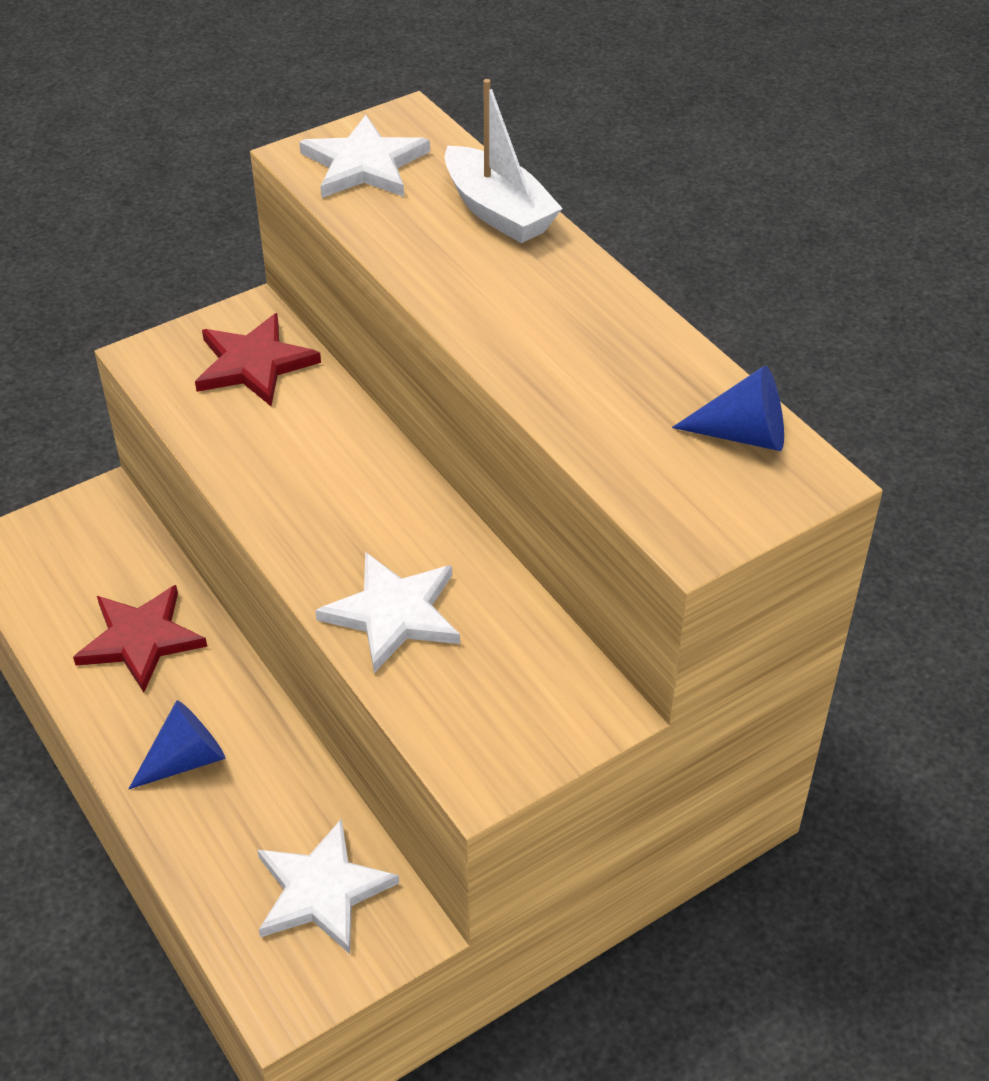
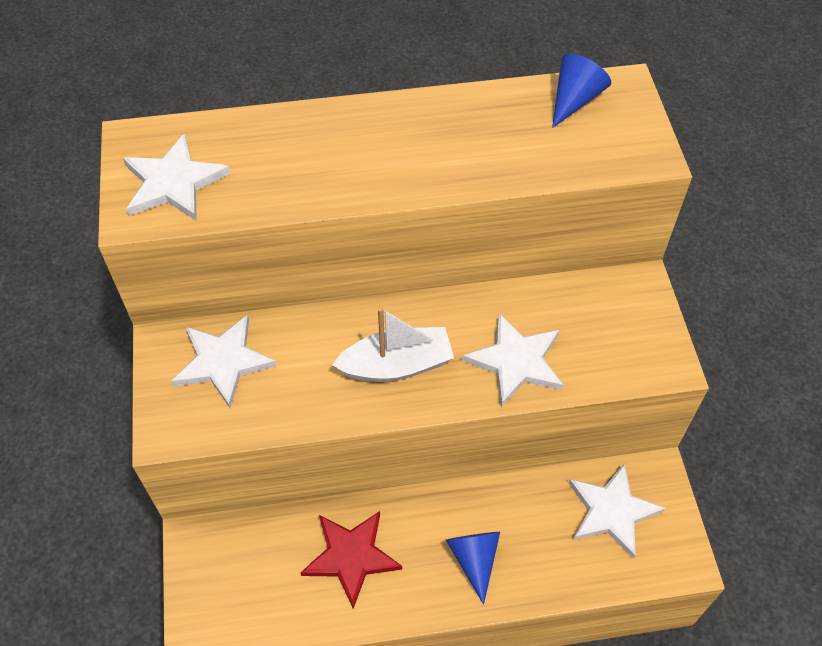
camera: 65 degrees left, 10 degrees up
(254, 364) = (223, 362): red star -> white star
(498, 211) = (284, 129): white boat -> white boat (396, 365)

